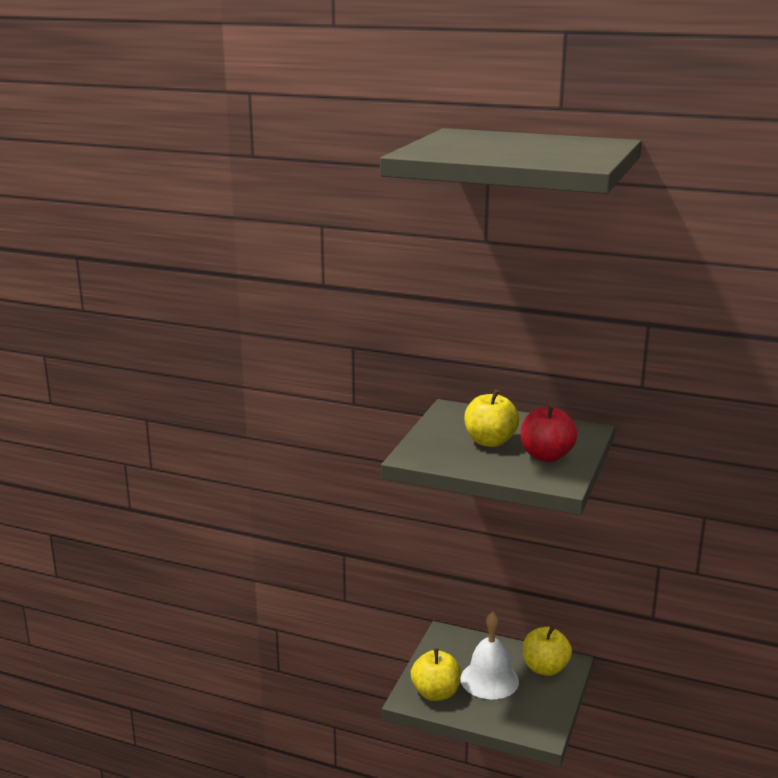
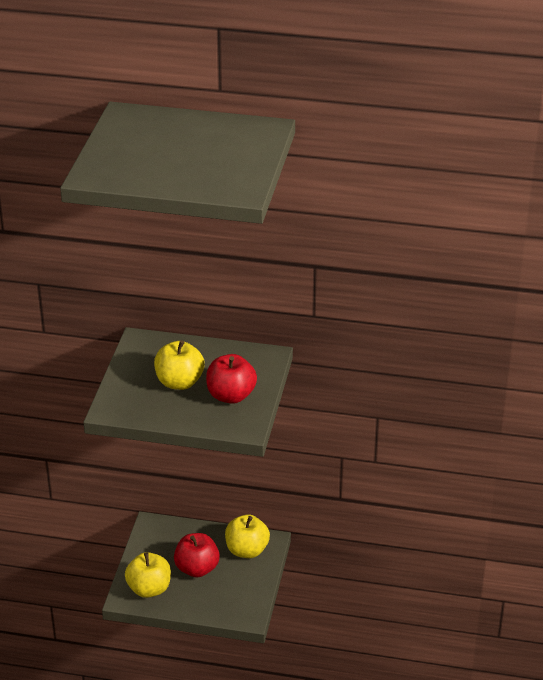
camera: 10 degrees left, 15 degrees up
(489, 680) = (197, 568): white bell -> red apple

